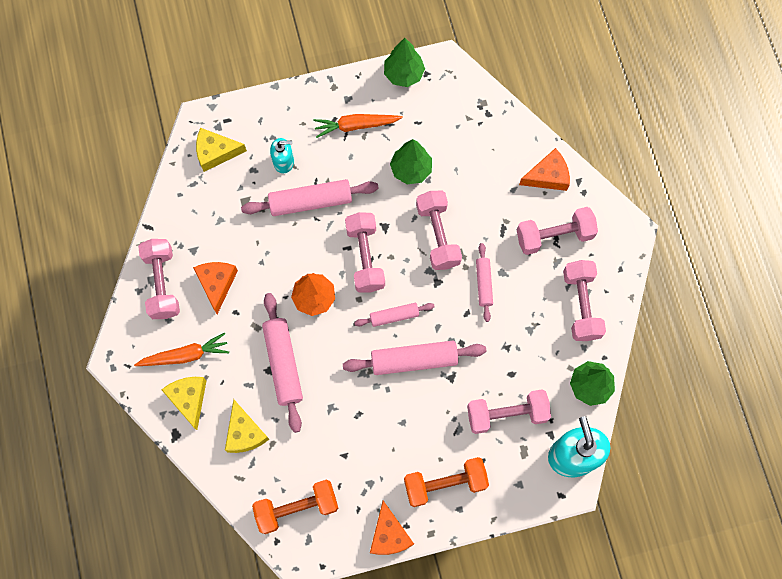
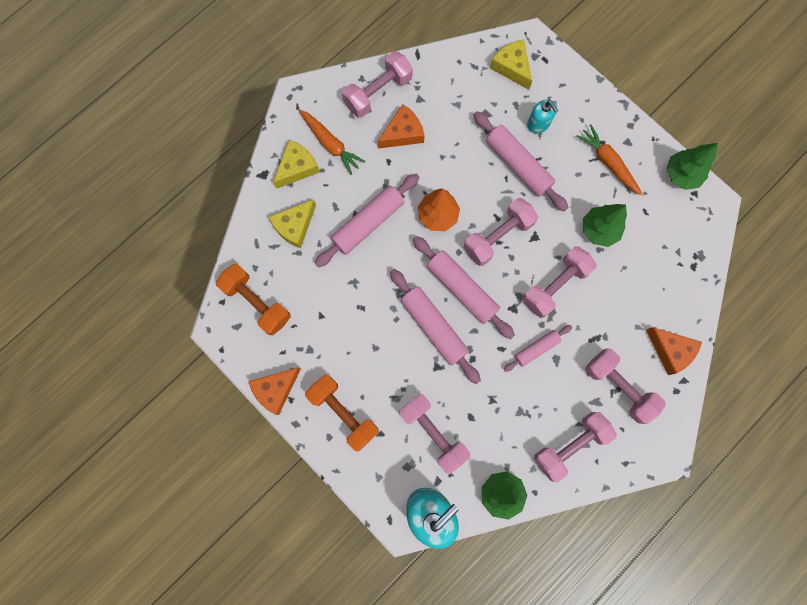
camera: 60 degrees right, 5 degrees up
(394, 316) = (461, 289): pink rolling pin -> pink rolling pin, size x1.73

